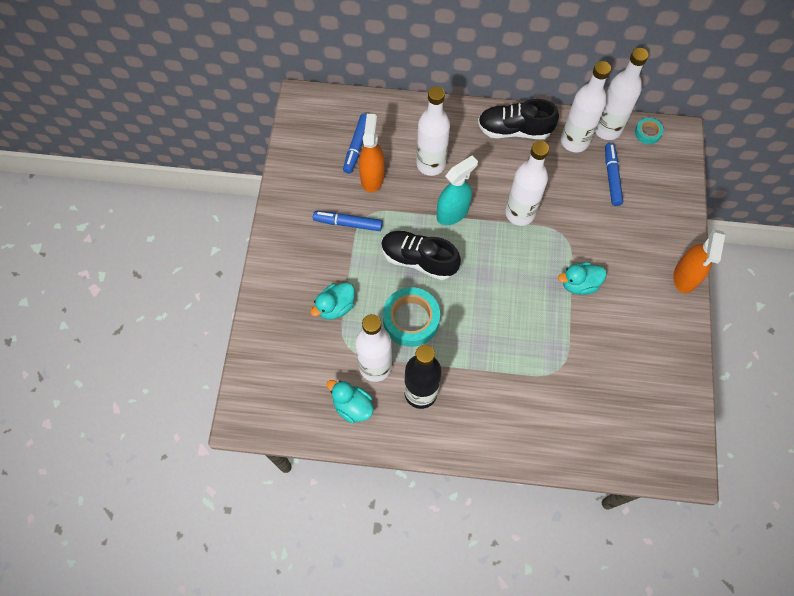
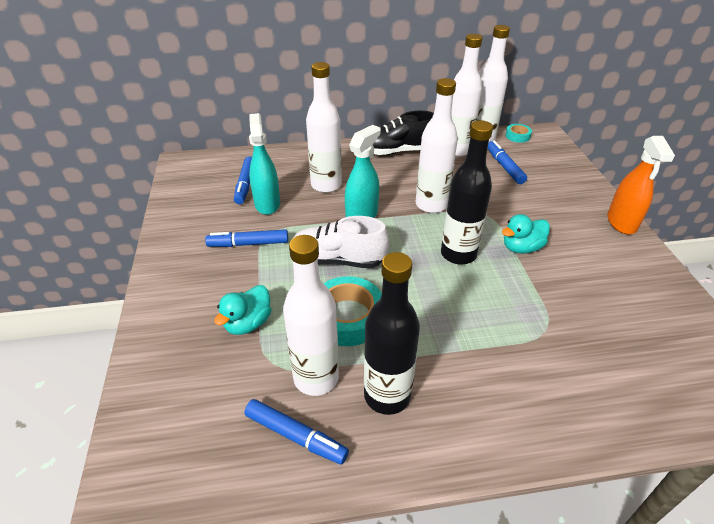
camera: 15 degrees left, 25 degrees down
(352, 406) = (296, 436): turquoise duck -> blue marker
(372, 177) = (267, 204): orange spray bottle -> turquoise spray bottle
(418, 260) = (338, 260): black shoe -> white shoe
(521, 278) = (458, 254): none -> black bottle

